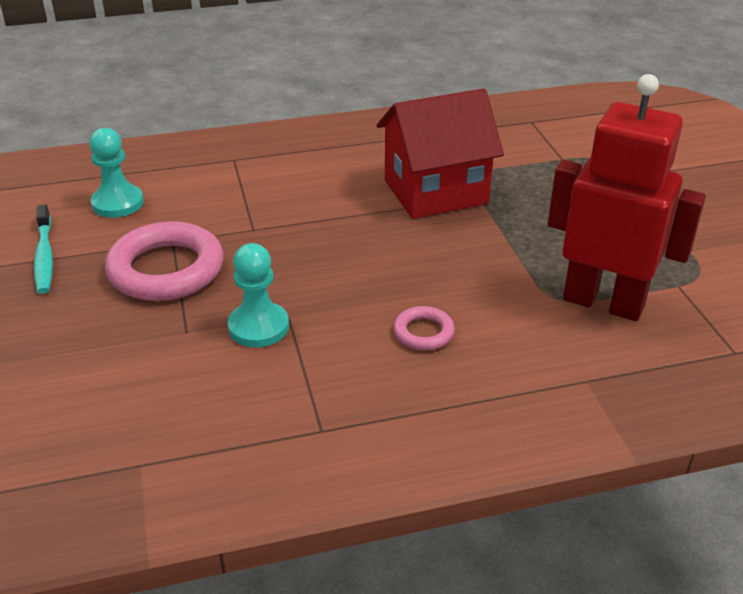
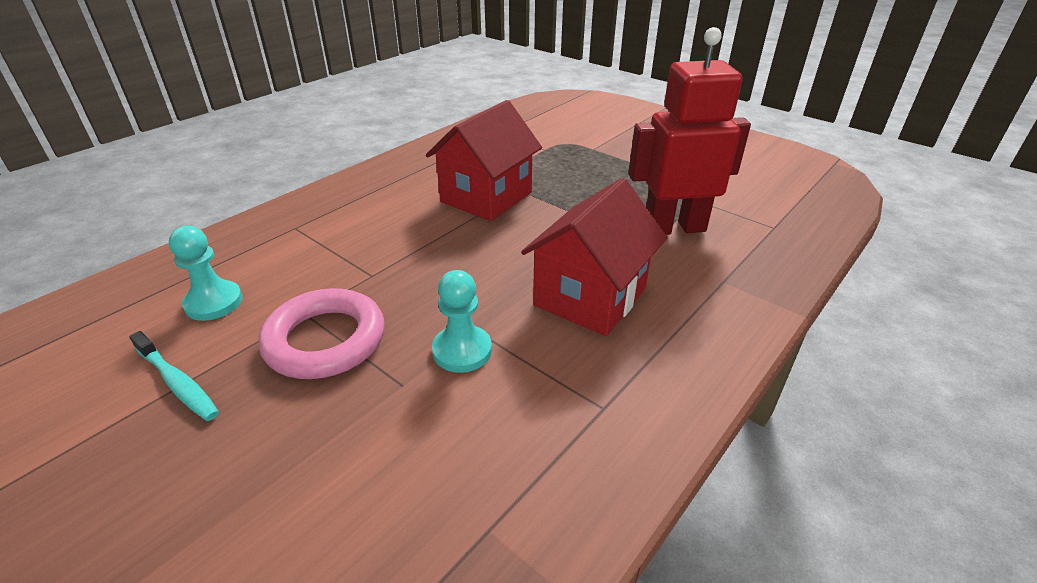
camera: 35 degrees left, 0 degrees up
(423, 332) = (590, 297): pink ring -> red house

